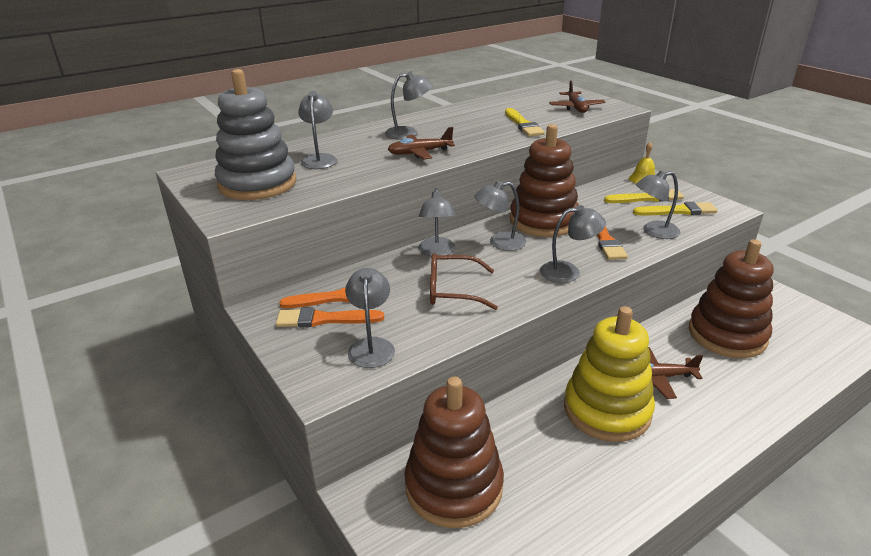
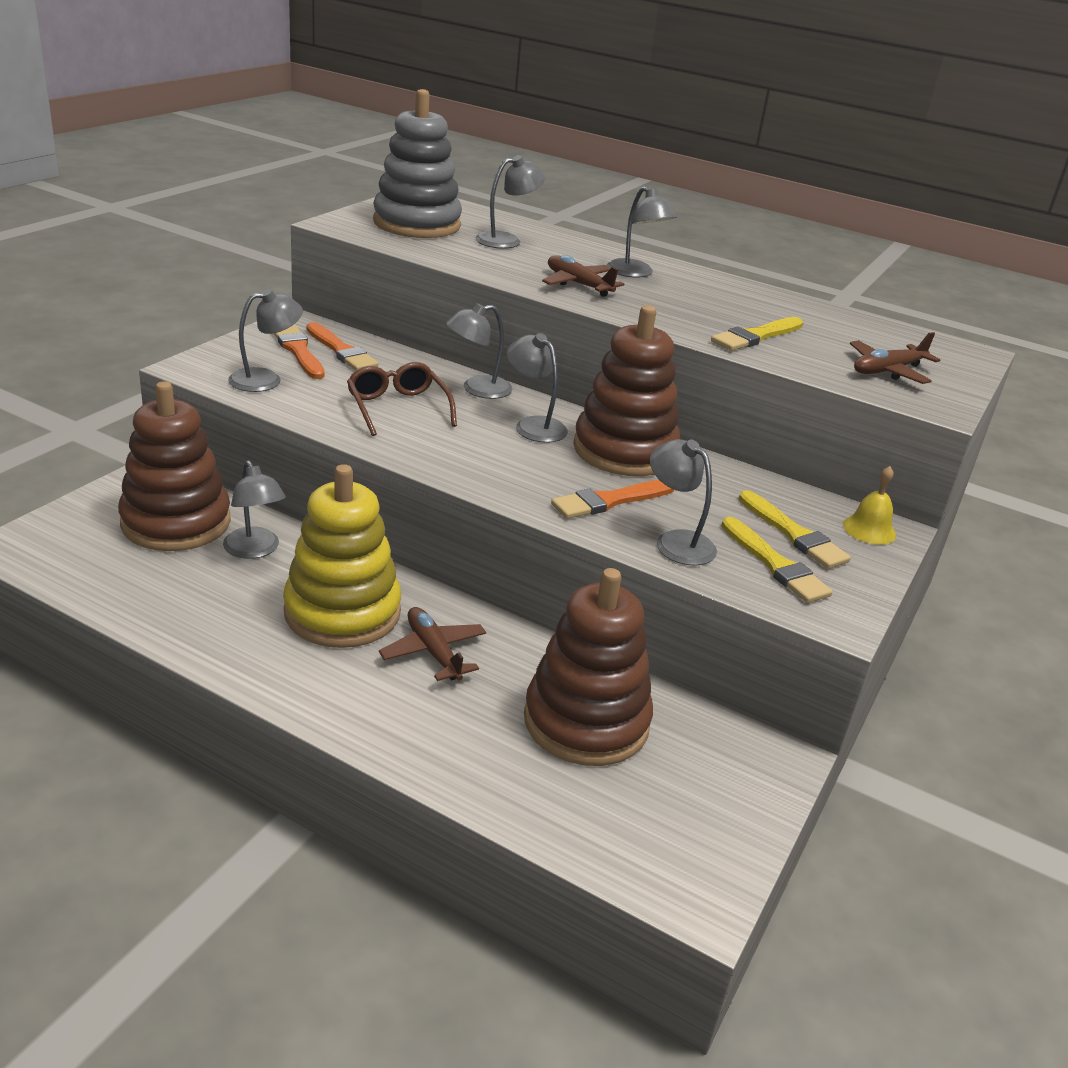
camera: 60 degrees right, 0 degrees up
(568, 272) = (496, 477): grey lamp -> grey lamp (255, 550)

